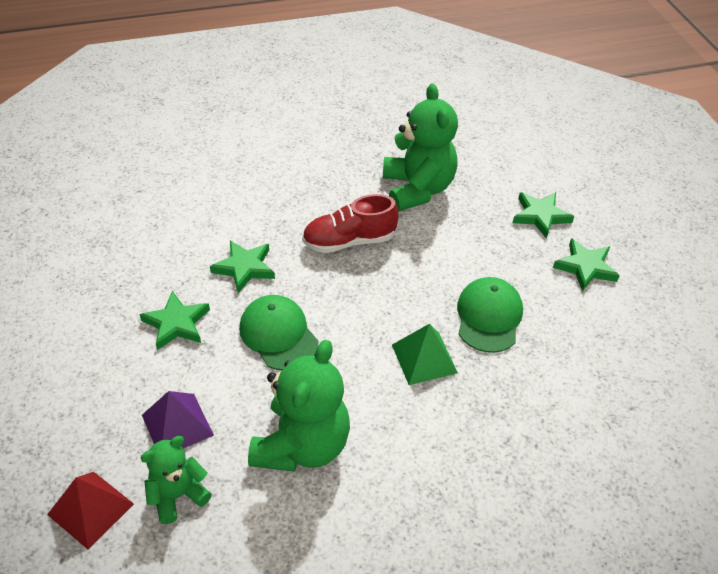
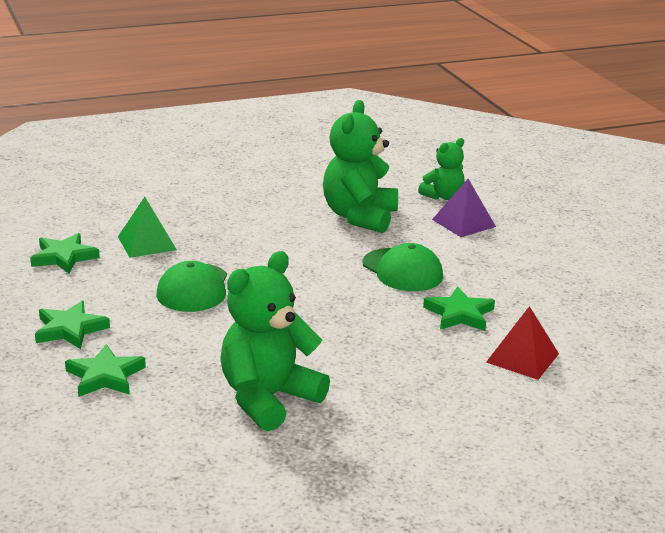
camera: 175 degrees right, 20 degrees down
(91, 509) = (500, 190): red pyramid -> red pyramid (522, 358)
(176, 323) = (503, 274): green star -> green star (64, 257)
(349, 241) = (349, 341): red shoe -> none
(417, 189) = (268, 399): green teddy bear -> green teddy bear turned 60 degrees clockwise
(424, 358) = (260, 261): green pyramid -> green pyramid (147, 243)

